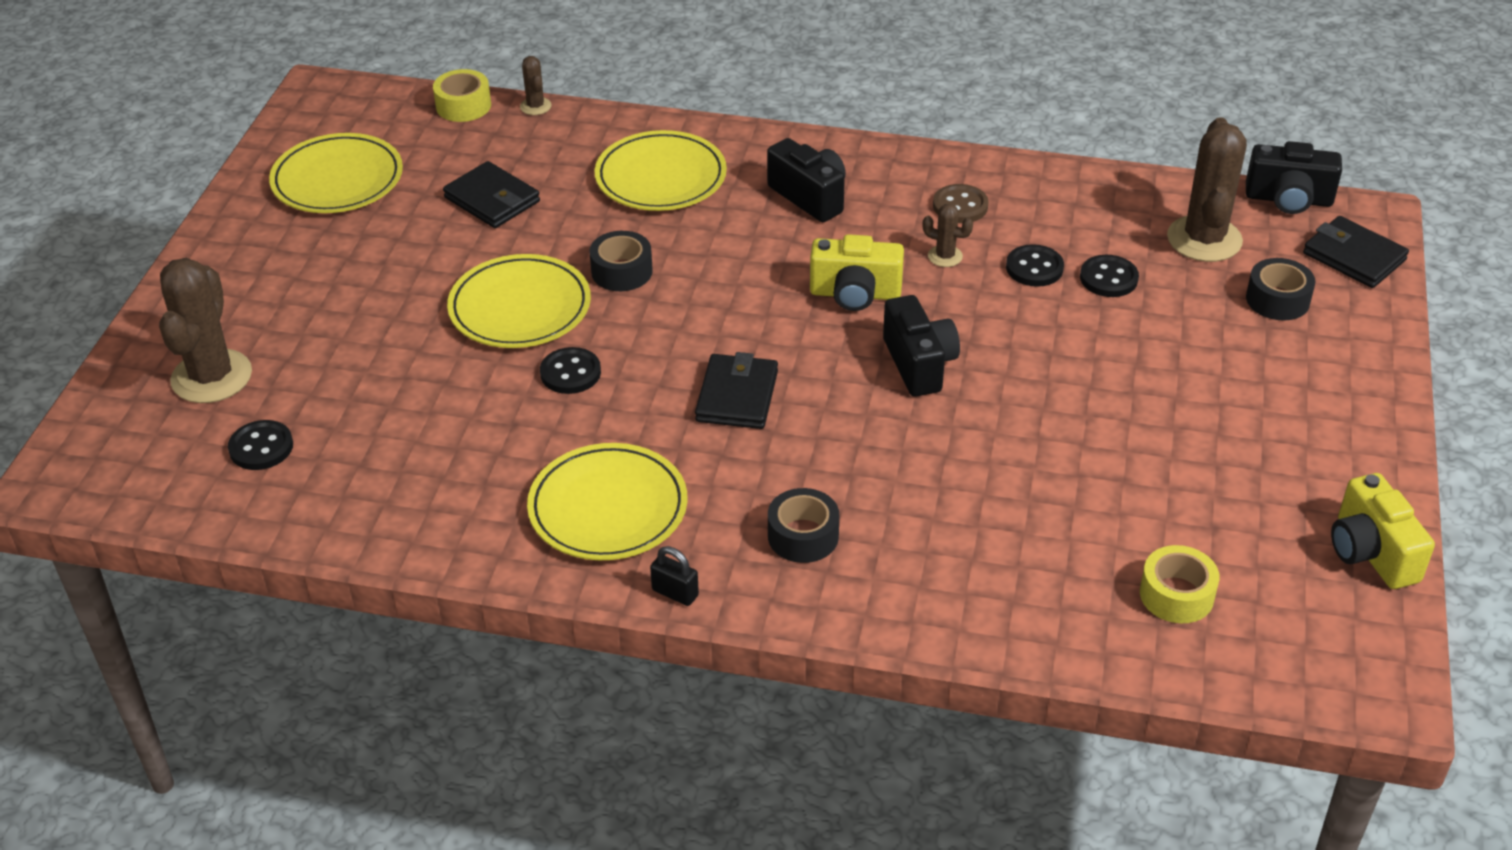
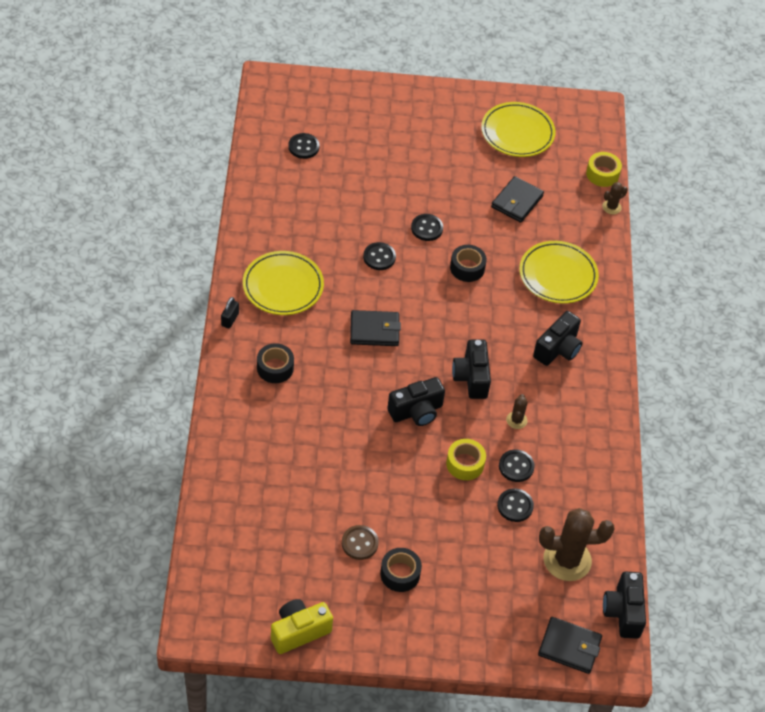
camera: 75 degrees right, 10 degrees up
(212, 377) = (349, 118): brown cactus -> none
(520, 308) = (427, 228): yellow plate -> black button
(855, 294) = (471, 377): yellow camera -> black camera
(960, 206) = (568, 426): brown button -> brown button (359, 543)
(1176, 595) = (255, 534): yellow tape -> yellow tape (465, 464)
(1277, 300) = (514, 599): black tape -> black tape (400, 574)
(1354, 257) = (569, 647): black wallet -> black wallet turned 75 degrees clockwise

